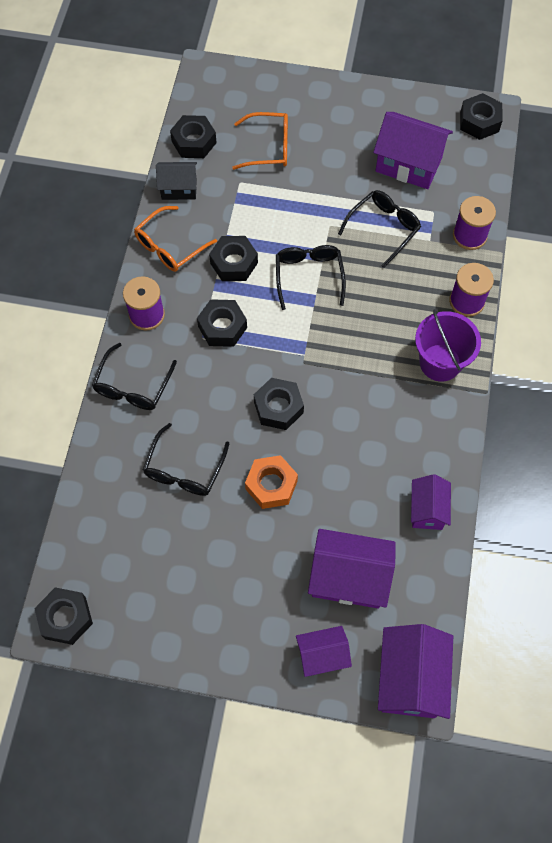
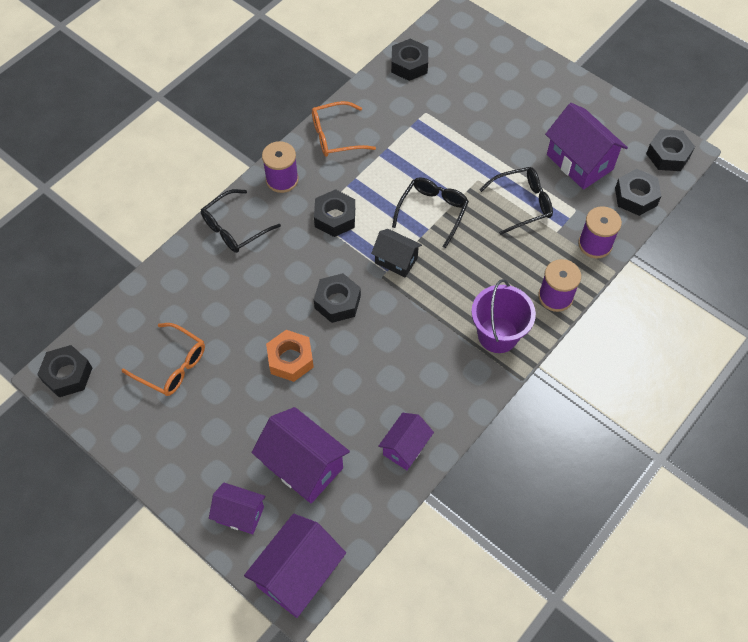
camera: 30 degrees right, 5 degrees down
(179, 189) = (372, 95): black house -> black house (396, 260)
(184, 470) = (230, 312): black glasses -> none
(234, 263) = (378, 172): black nut -> black nut (635, 197)
(269, 147) = (469, 96): orange glasses -> orange glasses (173, 366)

